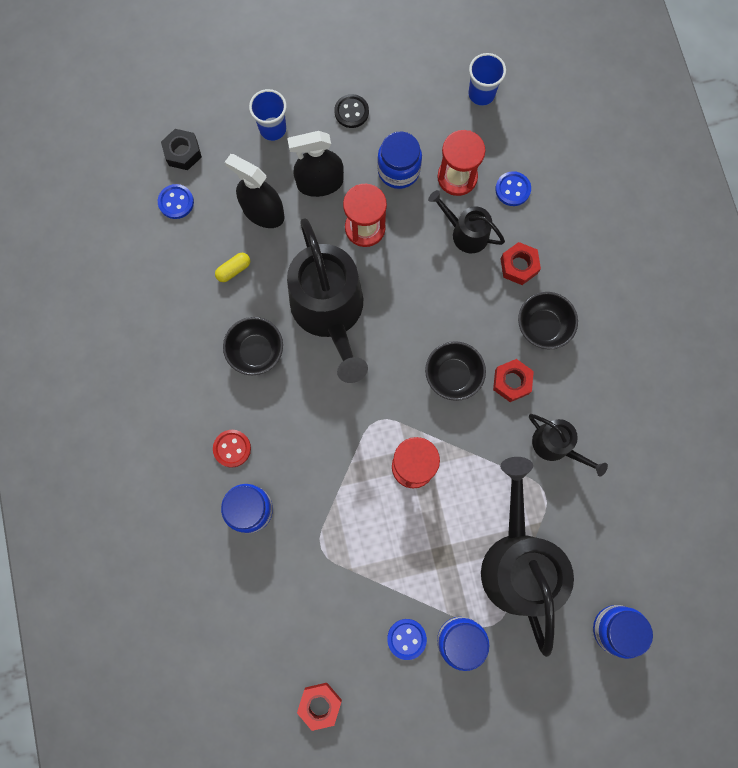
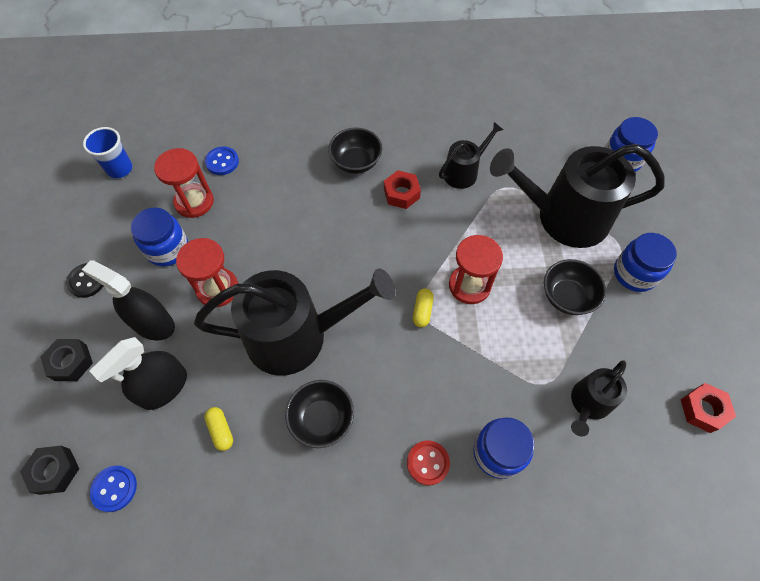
camera: 80 degrees left, 15 degrees down
(273, 129) = (71, 362): blue cup -> black nut
(320, 183) = (153, 323): black spray bottle -> black spray bottle turned 120 degrees clockwise
(376, 423) = (422, 311): none -> yellow capsule
(406, 639) = (634, 318): blue button -> none
(453, 375) = (386, 237): black bowl -> black bowl (567, 297)
(466, 233) = (251, 204): black watering can -> black watering can (588, 403)
(519, 266) = (295, 170): red nut -> none

